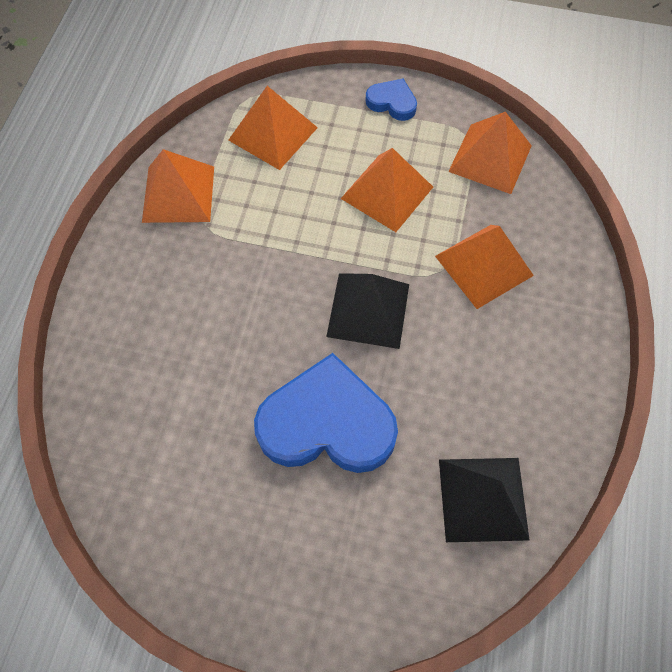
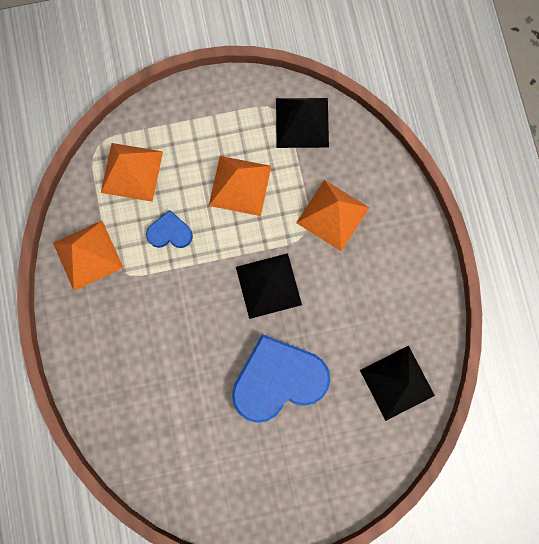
camera: 25 degrees left, 15 degrees up
(392, 102) = (209, 104): blue heart -> blue heart (170, 232)
(490, 158) = (302, 122): orange pyramid -> black pyramid

